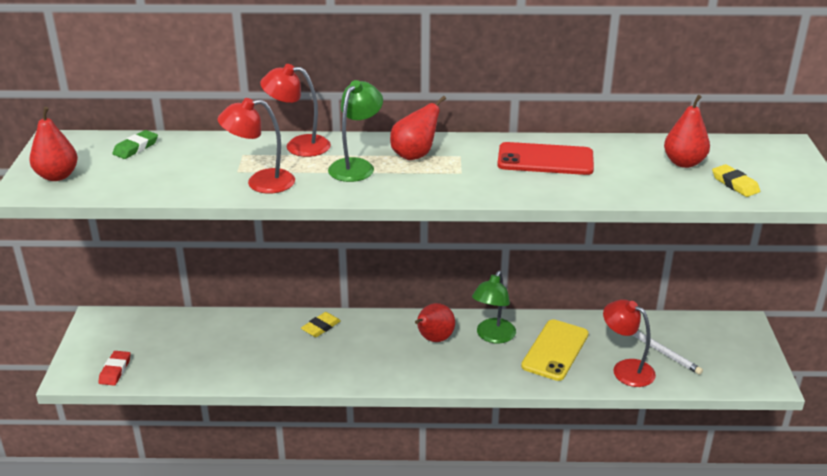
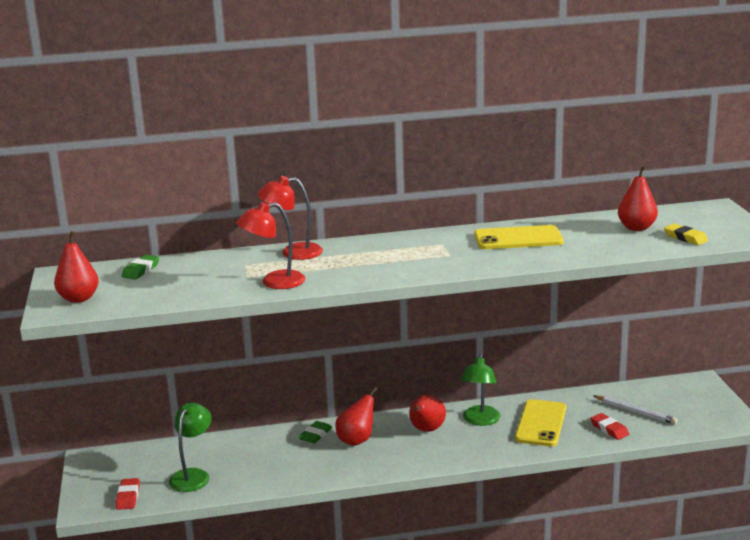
camera: 10 degrees left, 10 degrees down
(321, 327) = (315, 435): yellow eraser -> green eraser
(356, 166) = (354, 261): green lamp -> green lamp (193, 475)
(415, 155) = (402, 248): red pear -> red pear (357, 440)
(545, 160) = (518, 238): red phone -> yellow phone
(626, 369) = (609, 429): red lamp -> red eraser

